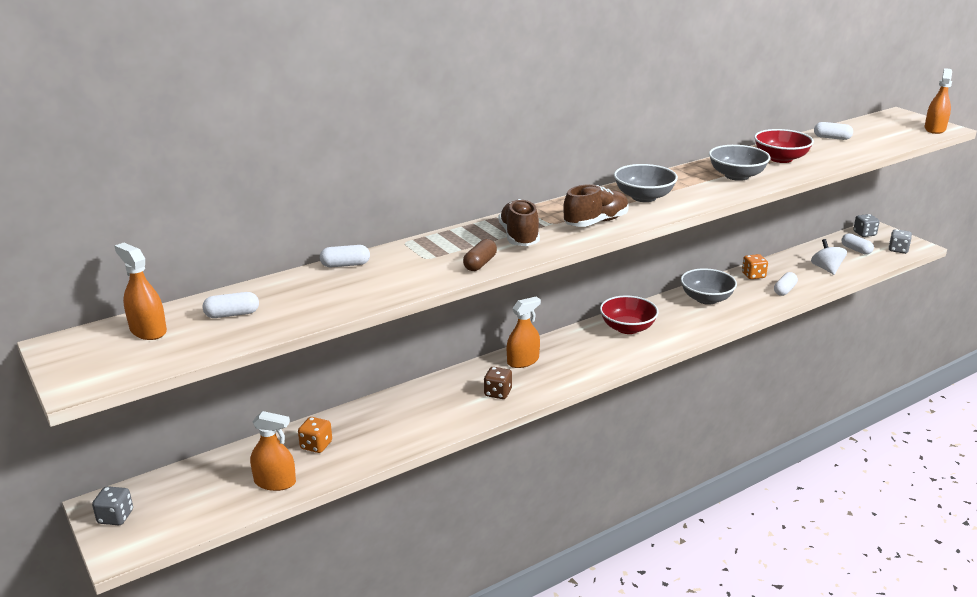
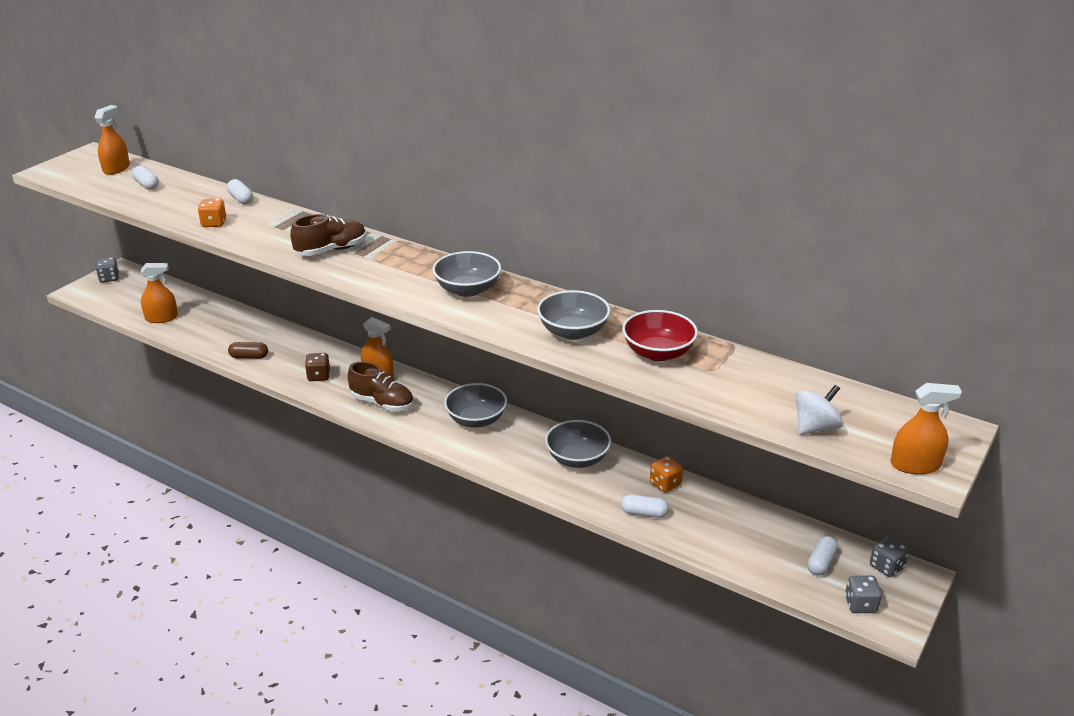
camera: 65 degrees right, 5 degrees up
(275, 482) = (161, 318): orange spray bottle -> orange spray bottle turned 90 degrees counterclockwise
(316, 445) = (211, 319): orange dice -> orange dice (214, 223)
(480, 264) = (268, 245): brown capsule -> brown capsule (249, 357)
(596, 222) = (386, 277): brown shoe -> brown shoe (382, 403)
(627, 328) = (476, 420): red bowl -> grey bowl
(826, 269) = (735, 541): white spinning top -> white spinning top (815, 427)
(832, 138) = (777, 381): white capsule -> none

